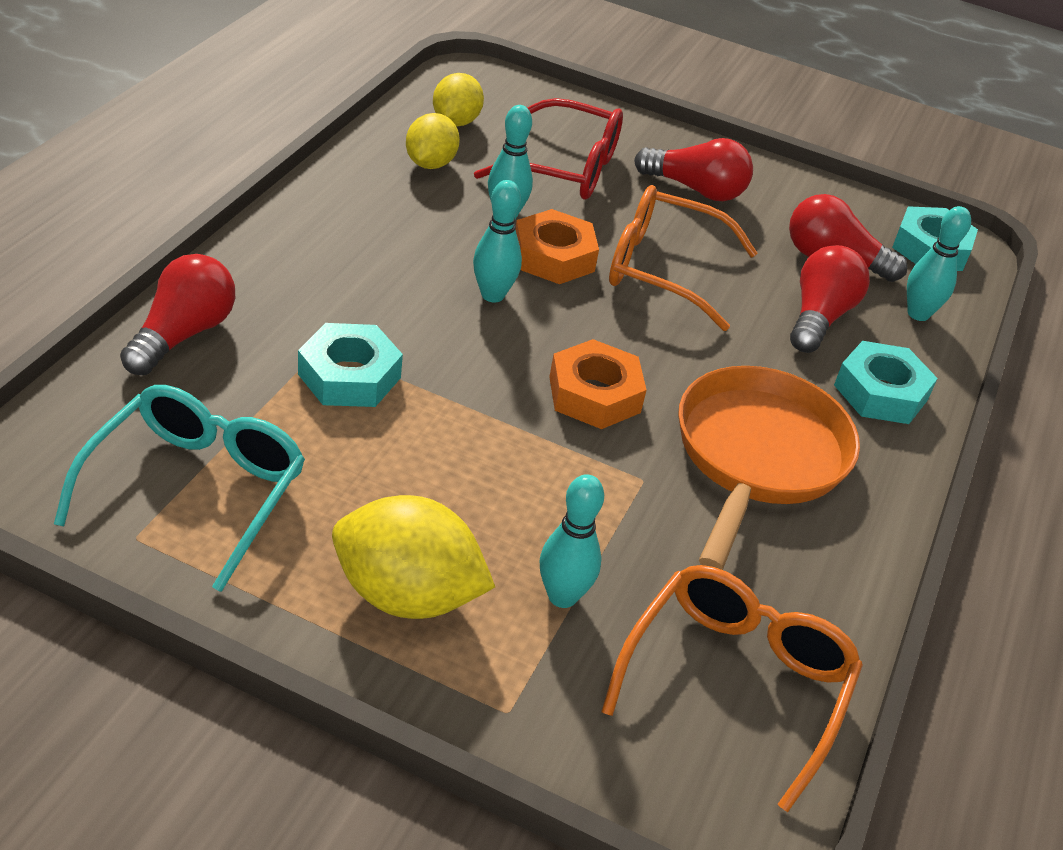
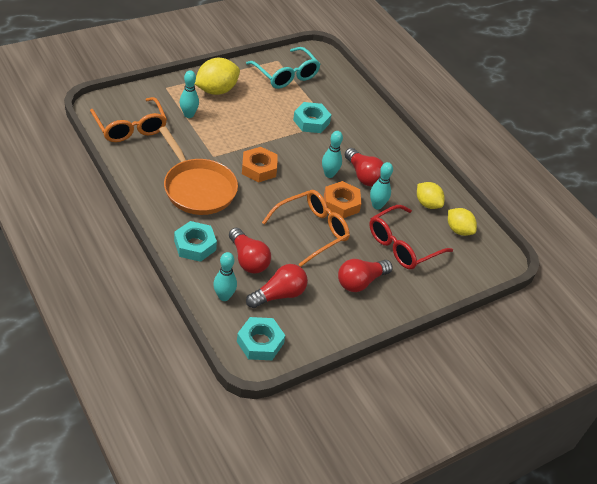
camera: 125 degrees right, 5 degrees up
(183, 334) = (356, 99): red light bulb -> red light bulb (363, 175)

